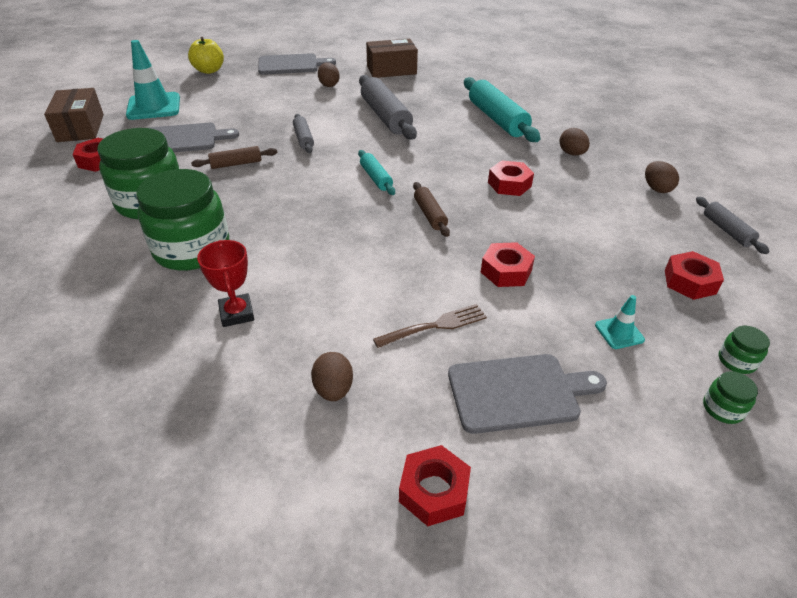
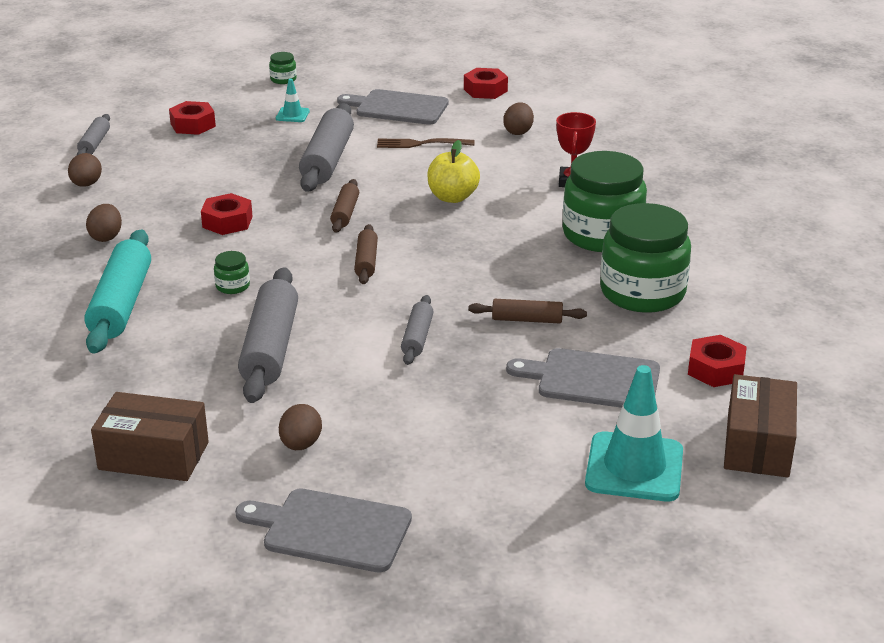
camera: 155 degrees left, 10 degrees down
(209, 70) = (510, 557): yellow apple -> yellow apple (452, 197)
(376, 178) = (366, 262): turquoise rolling pin -> brown rolling pin
(506, 271) = (327, 160): red nut -> grey rolling pin
(736, 361) = (238, 90): green jar -> green jar (232, 286)

